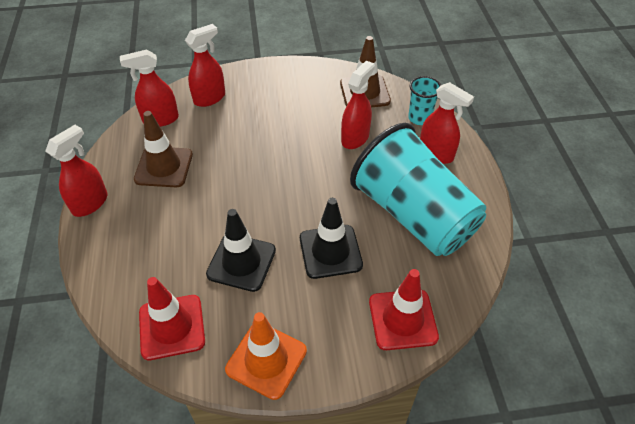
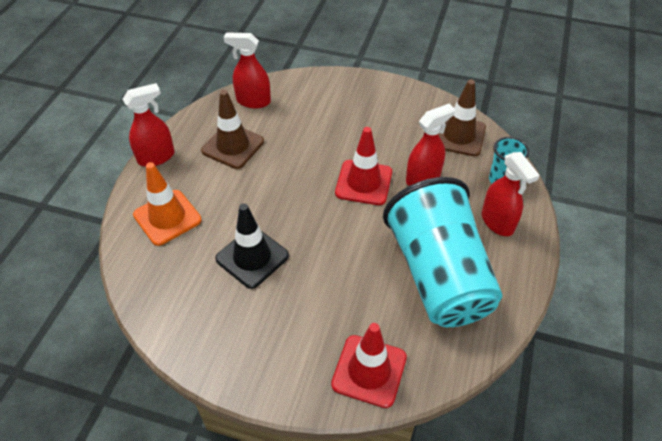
camera: 25 degrees right, 0 degrees up
(172, 327) = (164, 291): red traffic cone -> red traffic cone (363, 182)
(210, 98) = (307, 95): red spray bottle -> none
(266, 360) = (225, 354): orange traffic cone -> orange traffic cone (167, 217)
(330, 251) = (337, 279): black traffic cone -> none

